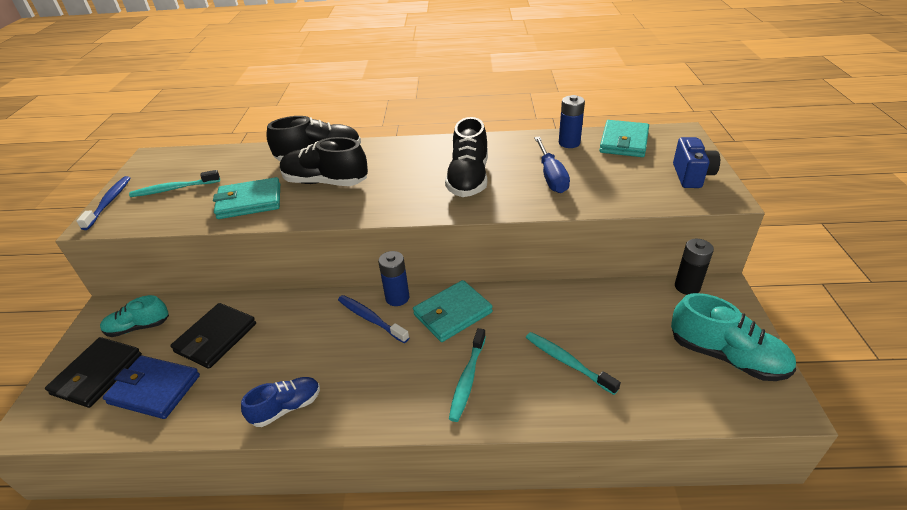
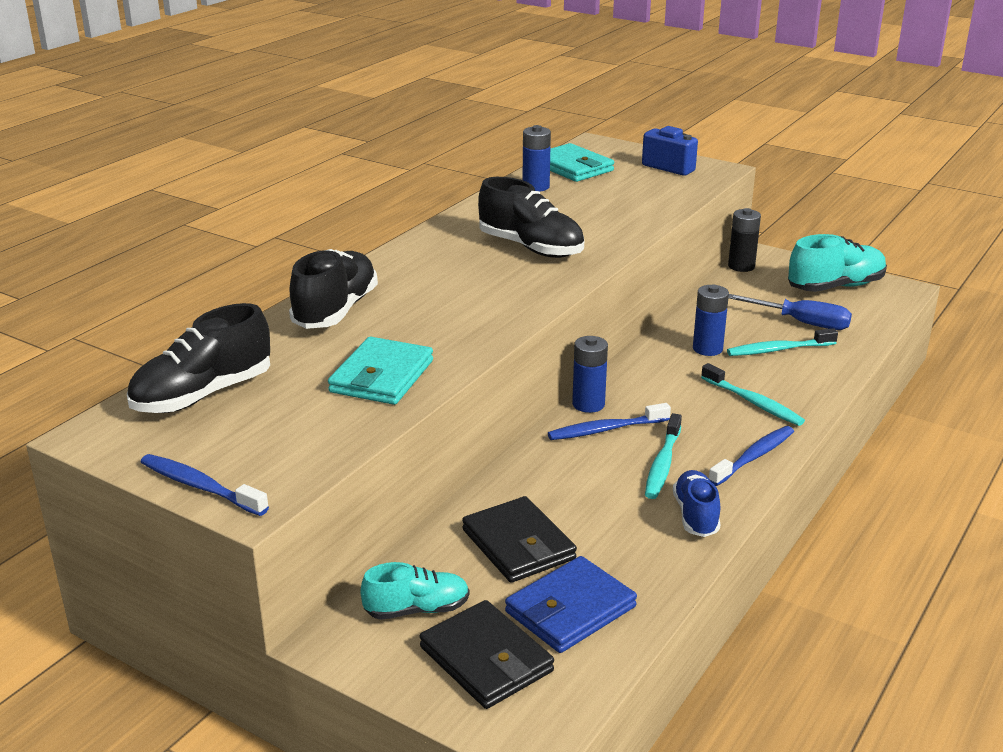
camera: 60 degrees left, 10 degrees down
(138, 327) = (417, 609): turquoise shoe -> turquoise shoe turned 120 degrees counterclockwise
(174, 189) = (249, 426): turquoise toothbrush -> turquoise toothbrush (662, 464)
(325, 182) = (410, 321): black shoe -> black shoe (203, 395)
(386, 410) = (754, 457): none -> blue toothbrush
(452, 313) = (651, 381): turquoise wallet -> none
(527, 322) = (707, 349): none -> blue battery
(551, 176) = (586, 213): blue screwdriver -> blue screwdriver (802, 323)

